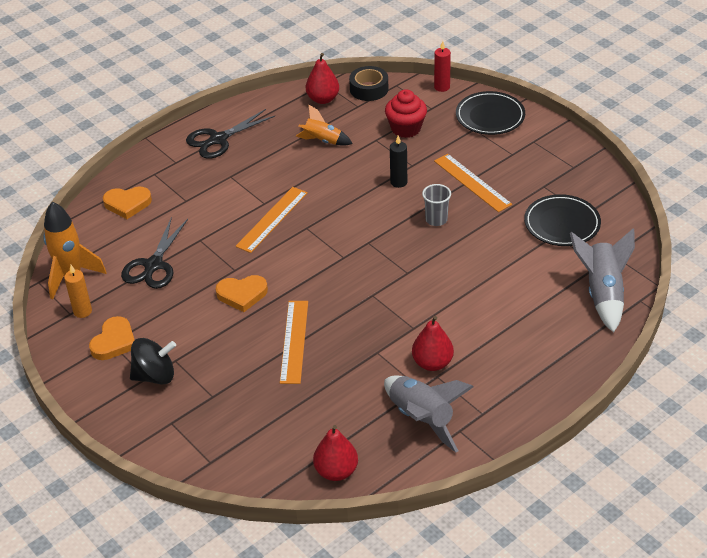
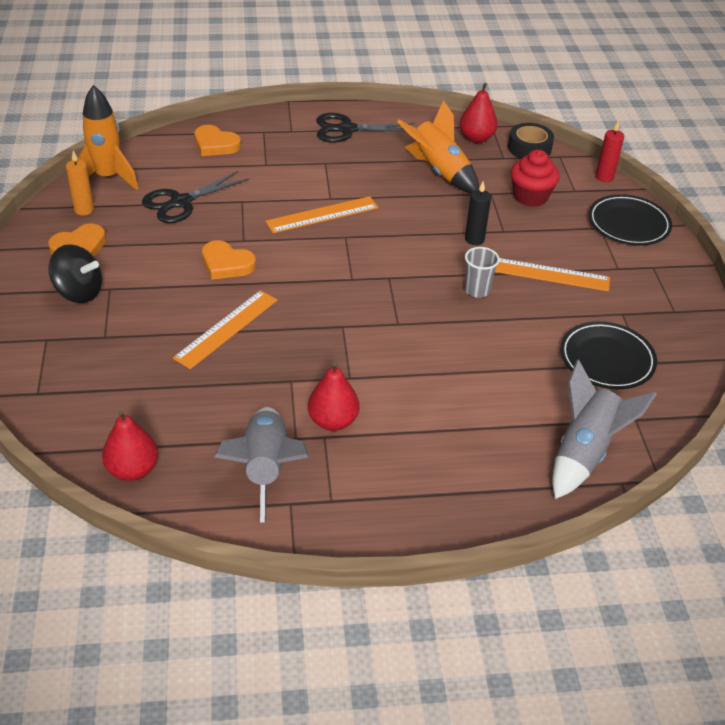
camera: 30 degrees right, 0 degrees up
(322, 141) = (439, 172): orange rocket -> orange rocket, size x1.60
(472, 182) = (548, 274): orange ruler -> orange ruler turned 75 degrees counterclockwise

